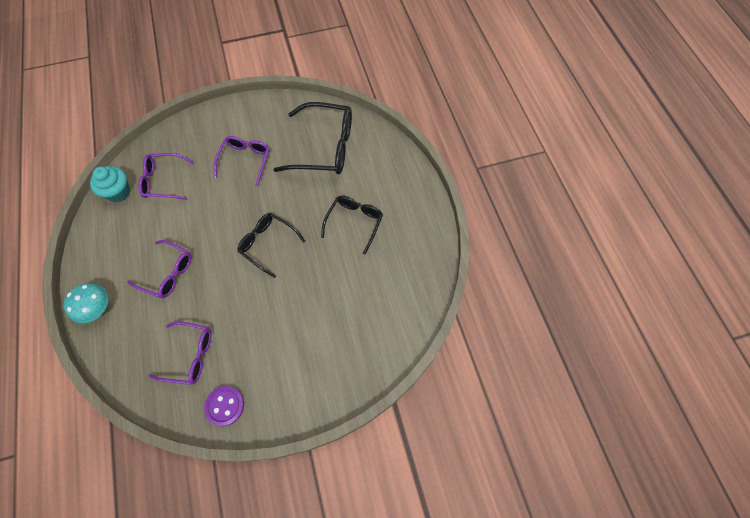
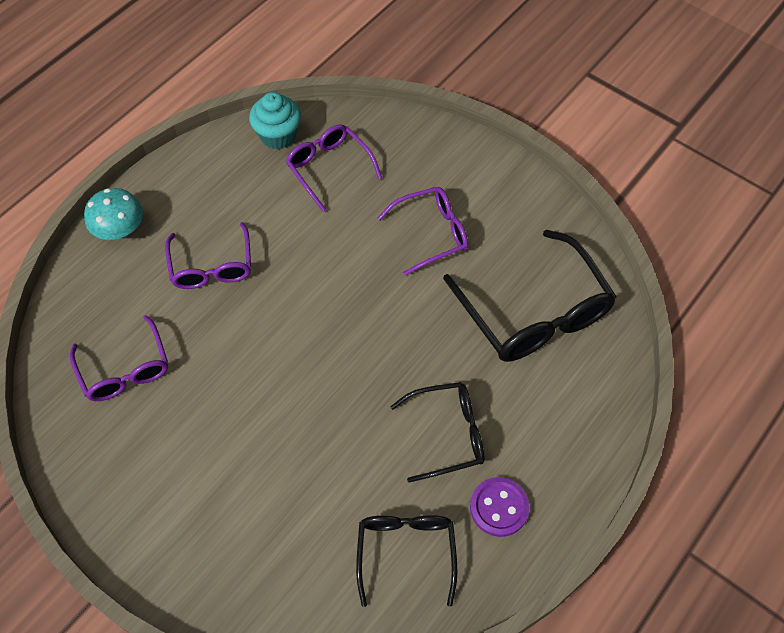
camera: 55 degrees right, 5 degrees down
(225, 406) = (86, 456): purple button -> purple button (499, 507)
(267, 244) = (332, 348): black glasses -> black glasses (406, 552)

